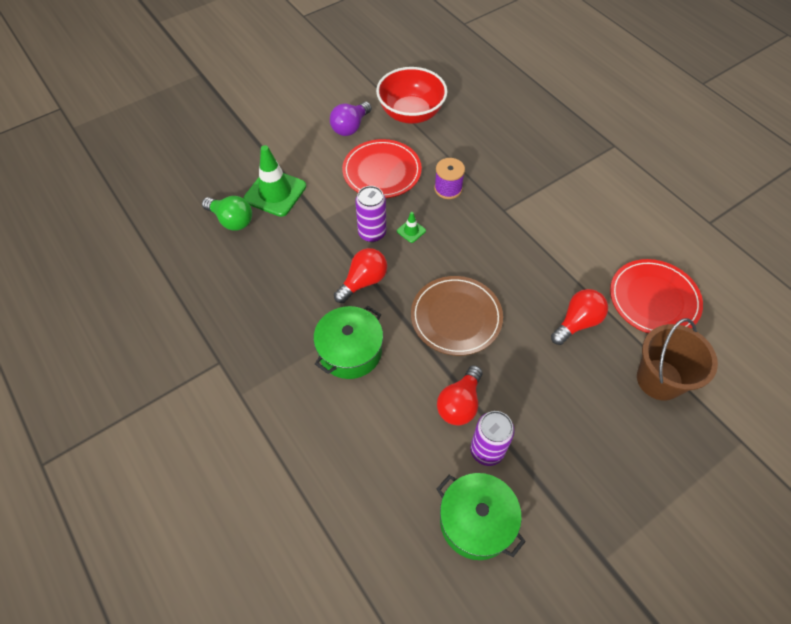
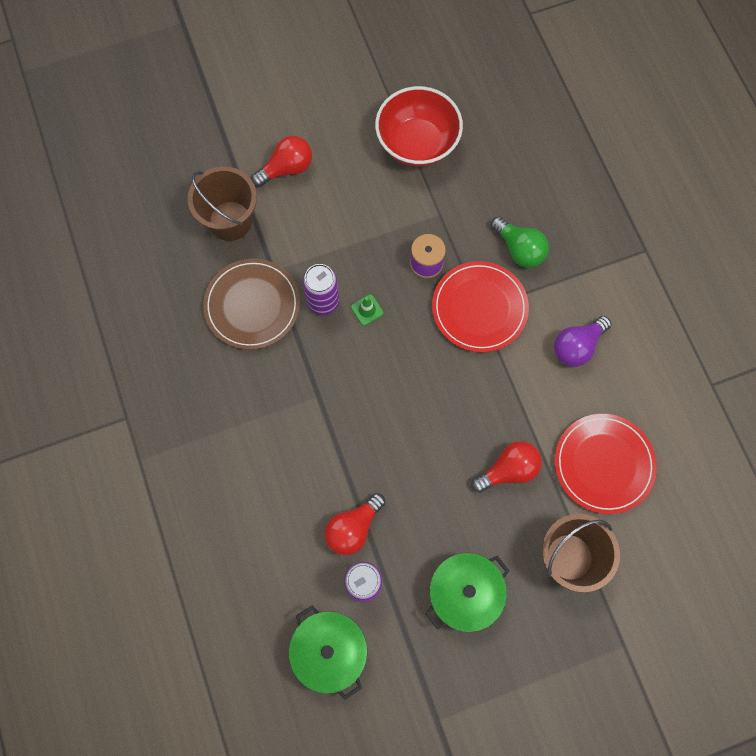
camera: 15 degrees right, 15 degrees up
(231, 220) = (174, 246): green light bulb -> green light bulb (519, 249)
(275, 193) = (230, 221): green traffic cone -> brown bucket
(350, 127) = (339, 147): purple light bulb -> purple light bulb (577, 346)
(350, 351) = (260, 440): green pot -> green pot (464, 593)
(363, 282) = (296, 361): red light bulb -> red light bulb (286, 168)
(382, 171) = (358, 220): red plate -> red plate (479, 308)
(456, 317) = (381, 430): brown plate -> brown plate (252, 305)

